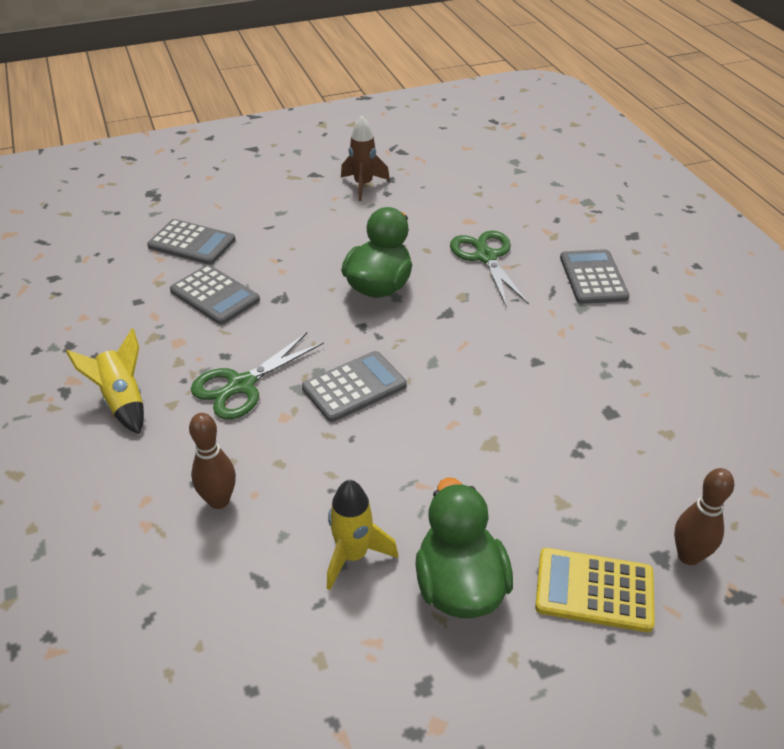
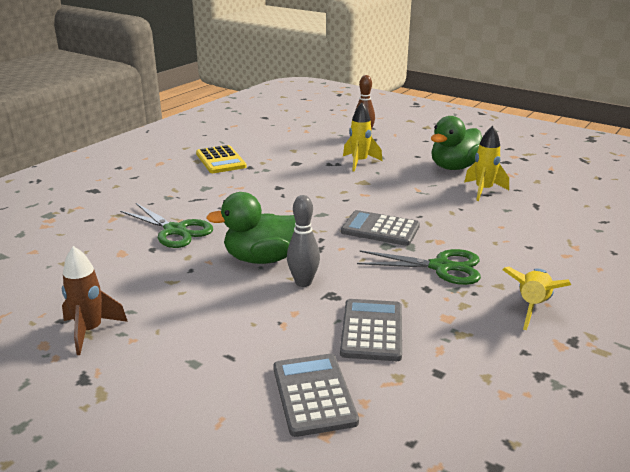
camera: 125 degrees left, 15 degrees down
(219, 500) = (523, 234): brown bowling pin -> none
(316, 292) = (303, 282): none -> grey bowling pin
(486, 257) = (175, 230): green scissors -> green scissors turned 90 degrees counterclockwise
(564, 479) = (359, 162): none -> yellow rocket
(593, 277) = (165, 191): grey calculator -> none
(594, 590) = (409, 146): yellow calculator -> yellow calculator (220, 160)

